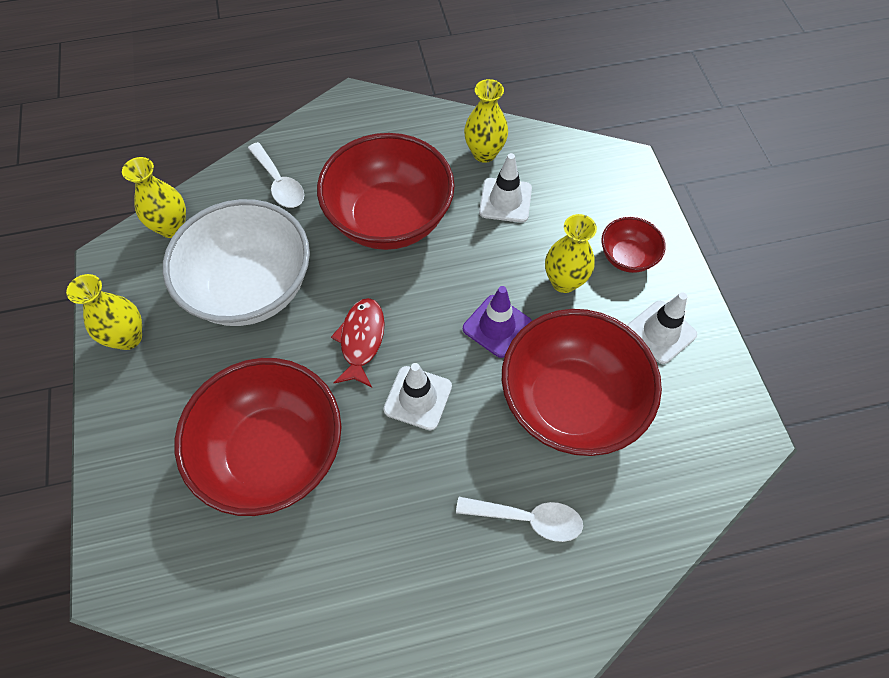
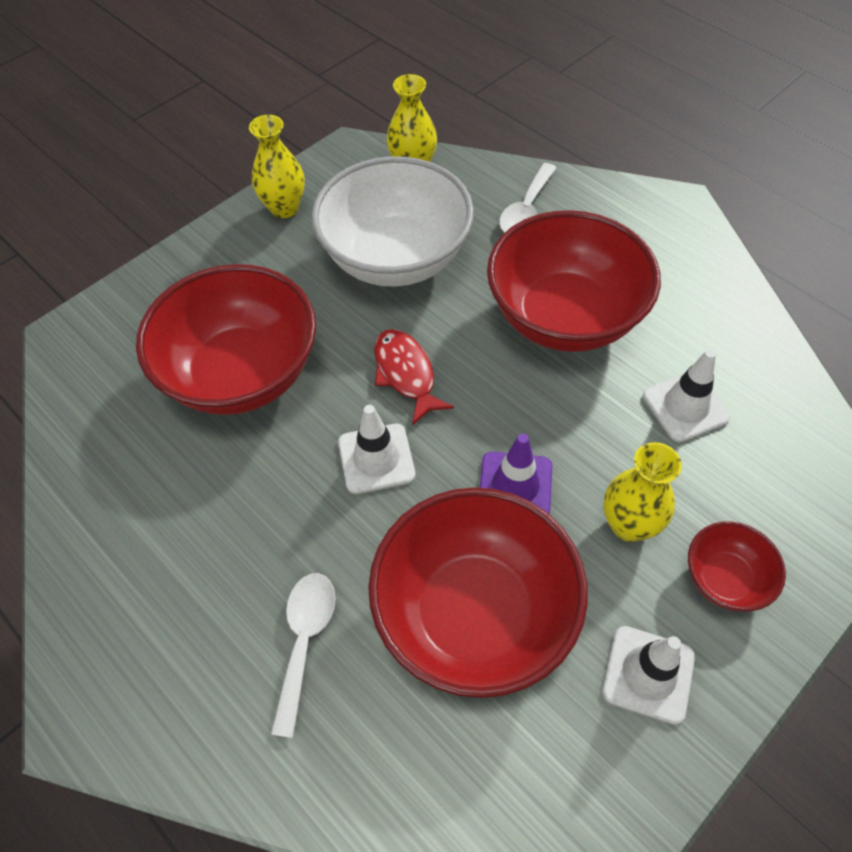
camera: 60 degrees right, 5 degrees down
(361, 340) = (406, 374): red fish -> red fish turned 90 degrees counterclockwise
(484, 153) = (729, 352): yellow vase -> none
(528, 519) = (305, 641): white spoon -> white spoon turned 150 degrees counterclockwise

